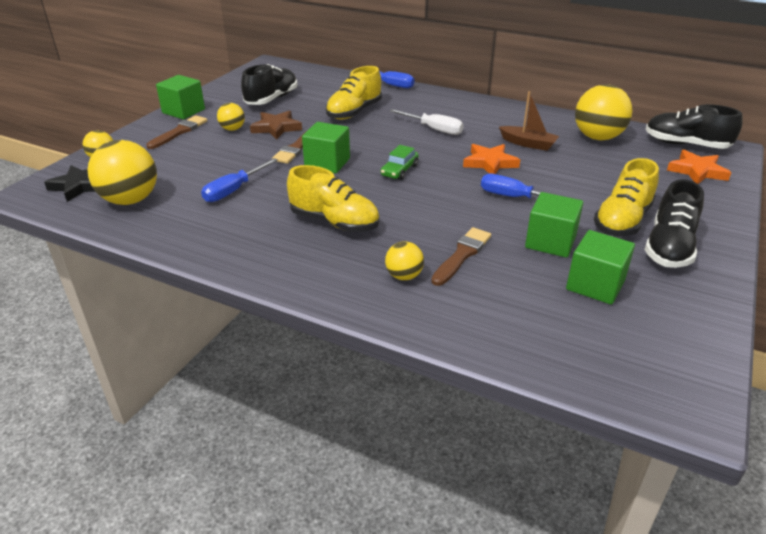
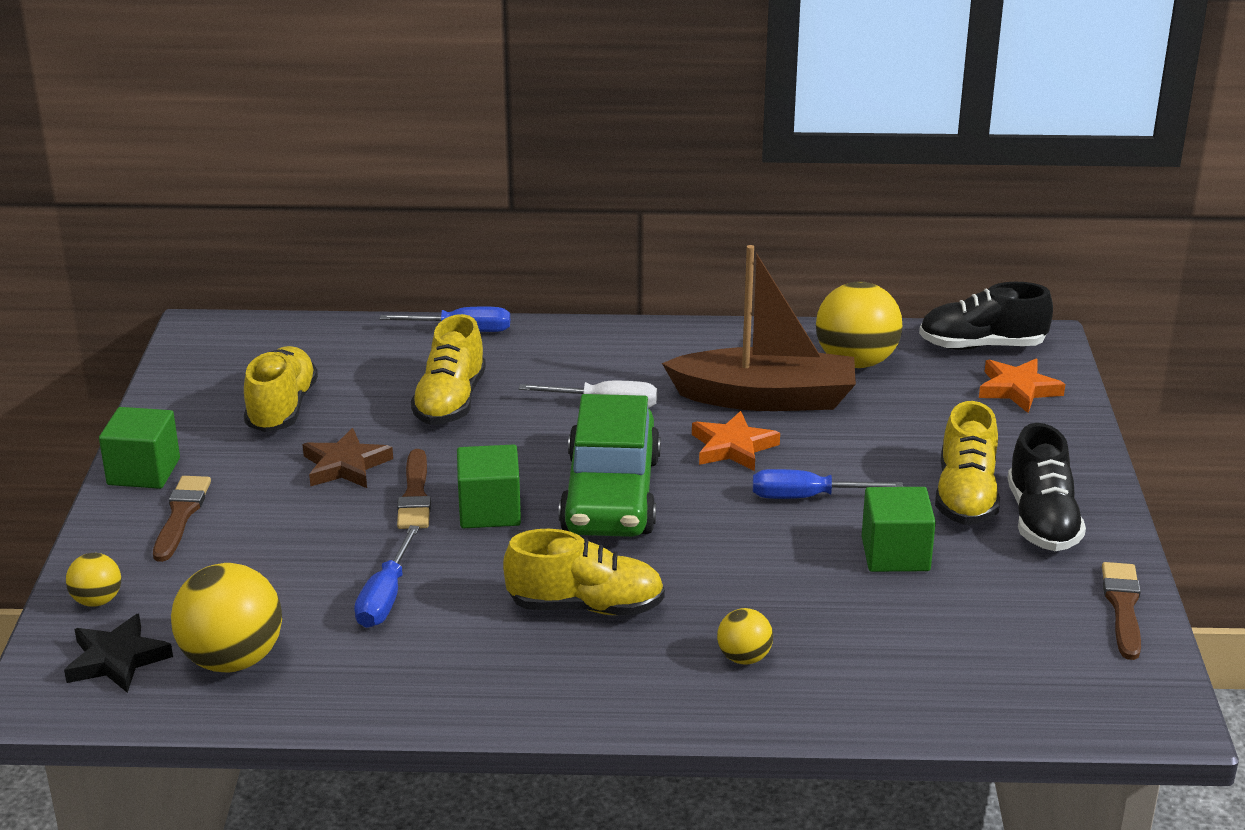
camera: 25 degrees left, 5 degrees down
(232, 129) = (271, 486): yellow ball -> none
(272, 99) = (282, 408): black shoe -> yellow shoe
(399, 170) = (611, 495): green car -> green car, size x2.43
(462, 255) = (796, 605): brown brush -> brown brush (1123, 607)
(528, 144) = (765, 398): brown boat -> brown boat, size x1.96
(595, 285) = (984, 599): green cube -> none

